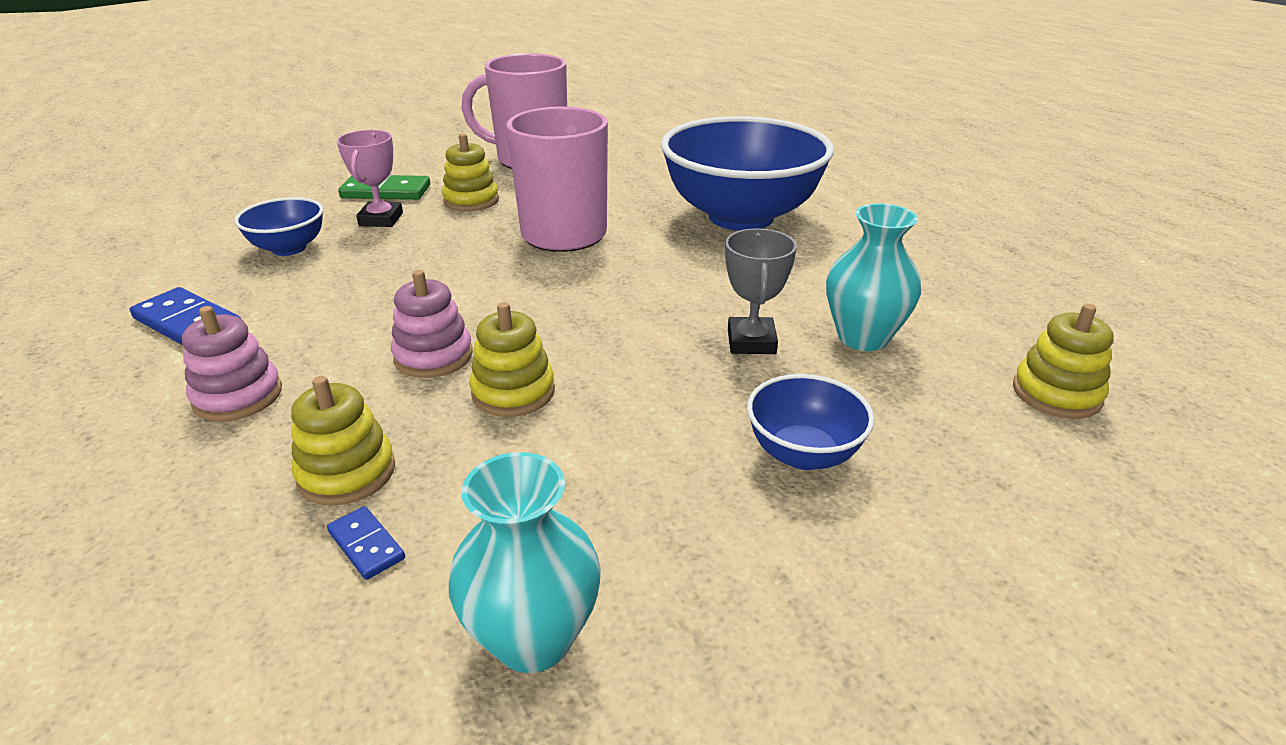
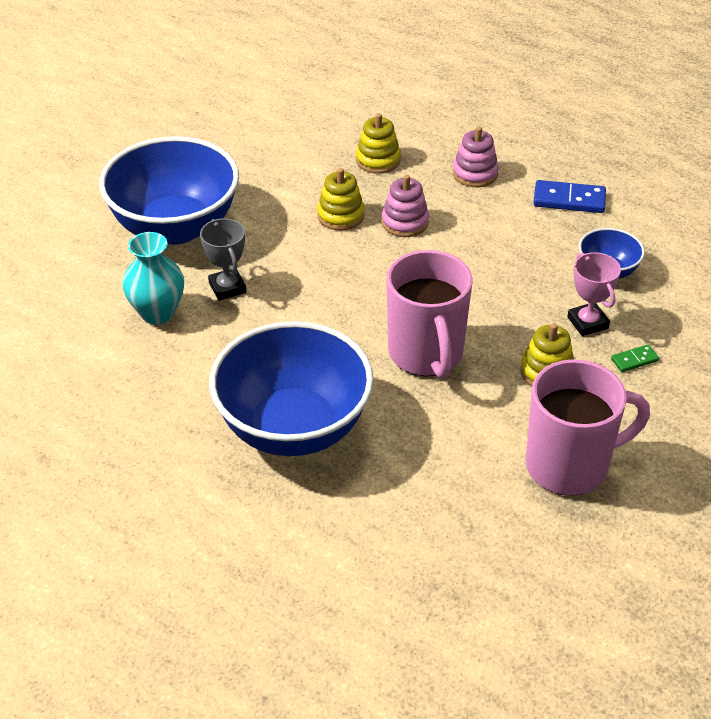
camera: 155 degrees right, 10 degrees up
(366, 545) = (338, 142): blue domino -> none
(386, 192) = (634, 360): green domino -> green domino, size x0.54
(533, 638) = (251, 136): turquoise vase -> none
(803, 453) = (175, 227): blue bowl -> blue bowl, size x2.16
(1056, 394) = (38, 303): yellow stacking toy -> none

